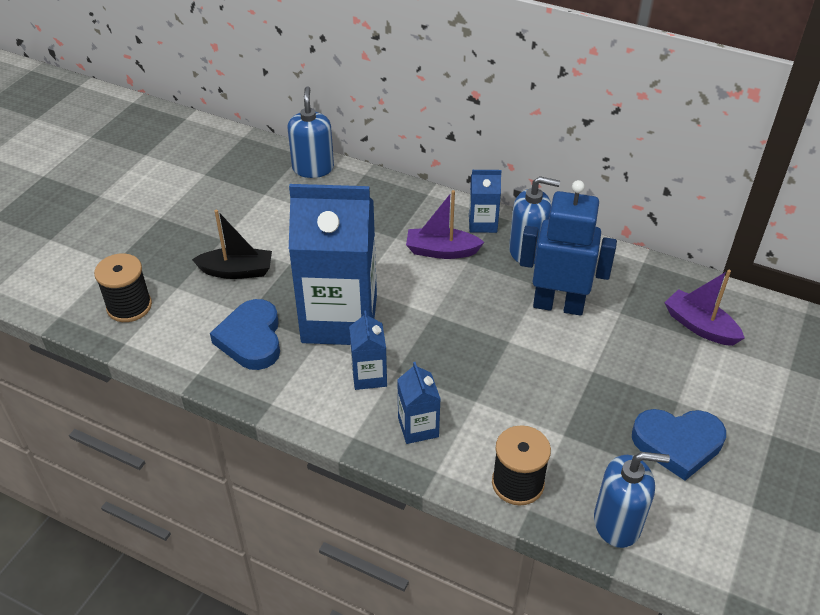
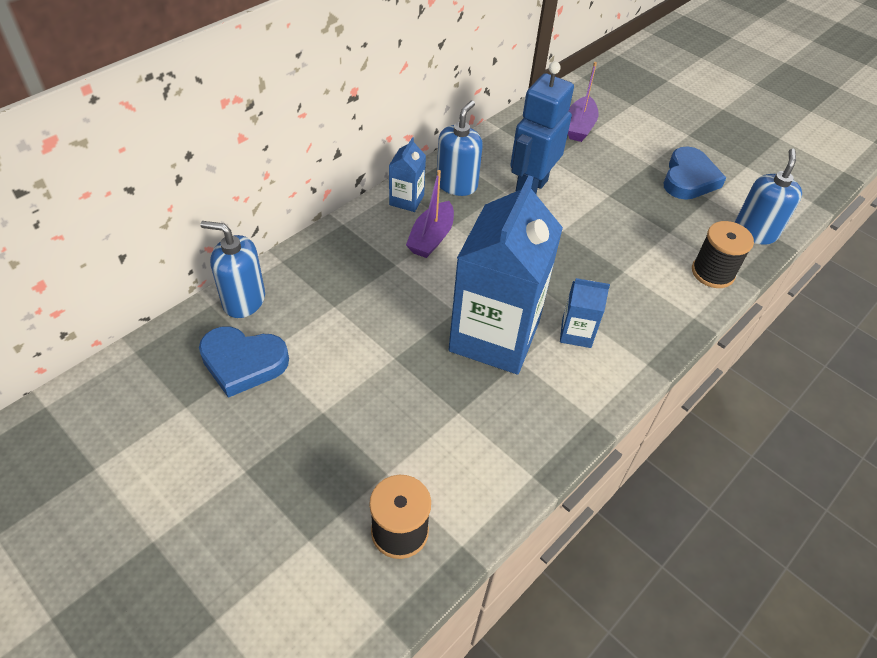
camera: 75 degrees left, 5 degrees up
(237, 271) = (385, 408): black boat -> none
(251, 339) = (497, 416): blue heart -> blue heart (243, 363)
(418, 427) = (645, 316): blue carton -> none
(699, 326) = (579, 127): purple boat -> purple boat turned 45 degrees counterclockwise

